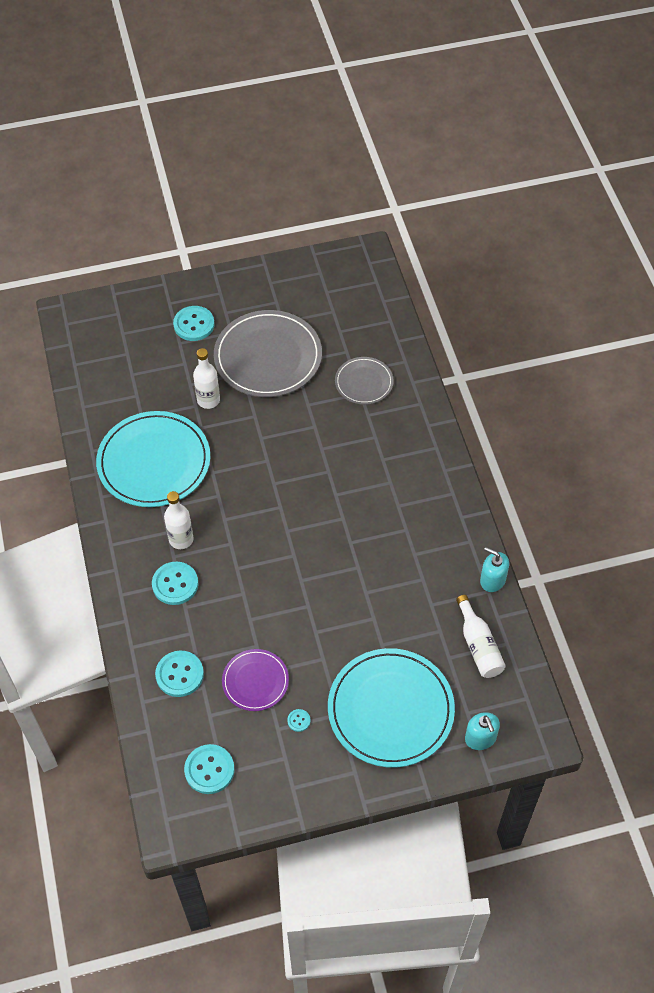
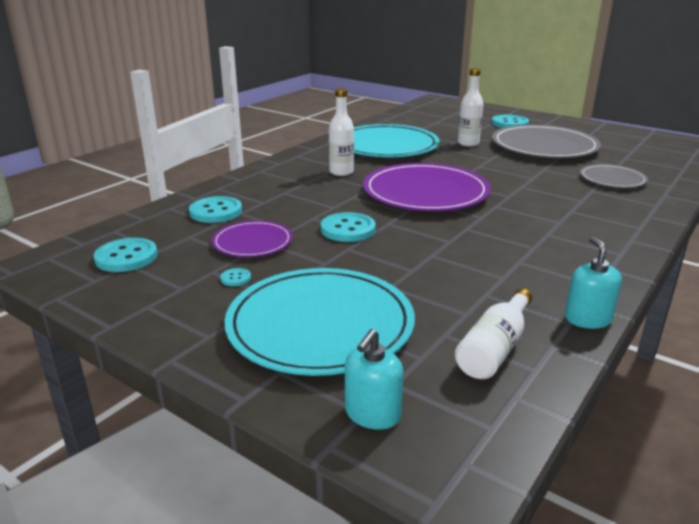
camera: 50 degrees right, 30 degrees down
(175, 584) = (299, 183): turquoise button -> turquoise button (348, 229)
(274, 516) = (425, 192): none -> purple plate

